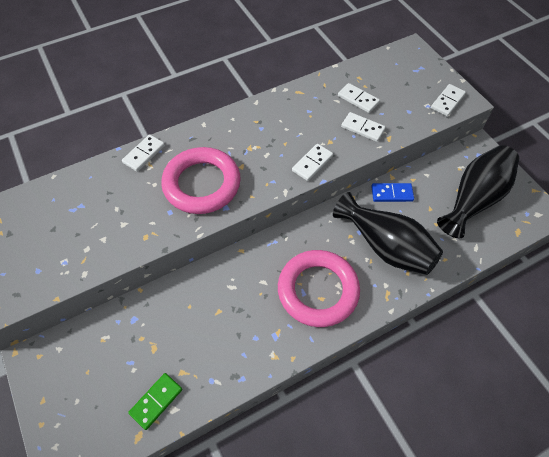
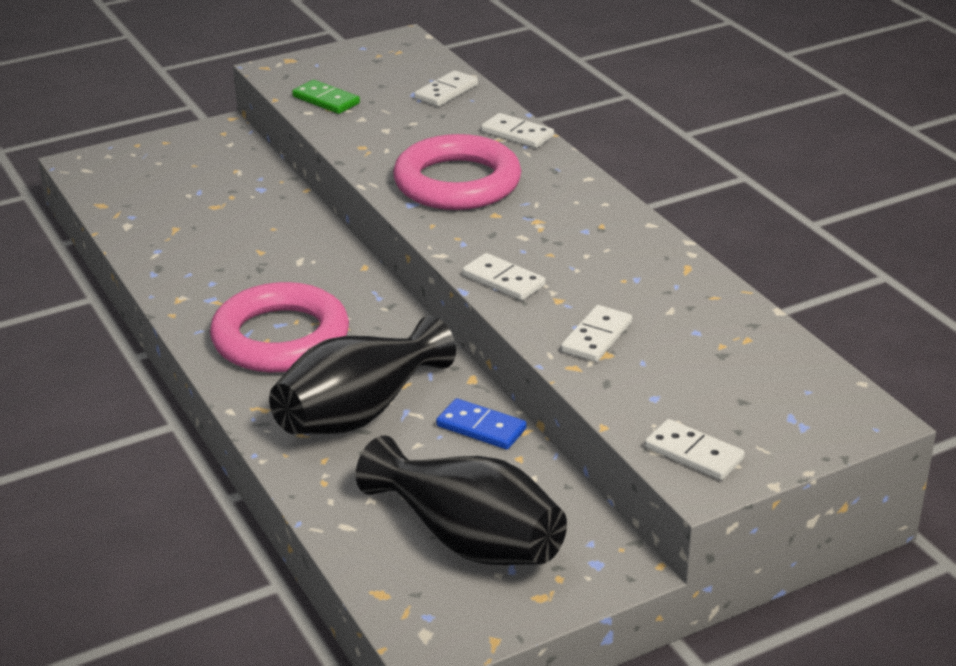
camera: 90 degrees right, 25 degrees down
(156, 401) = (141, 213): green domino -> green domino (326, 100)
(358, 99) = (678, 335): white domino -> white domino (446, 92)
(392, 193) = (481, 427): blue domino -> blue domino turned 60 degrees counterclockwise

